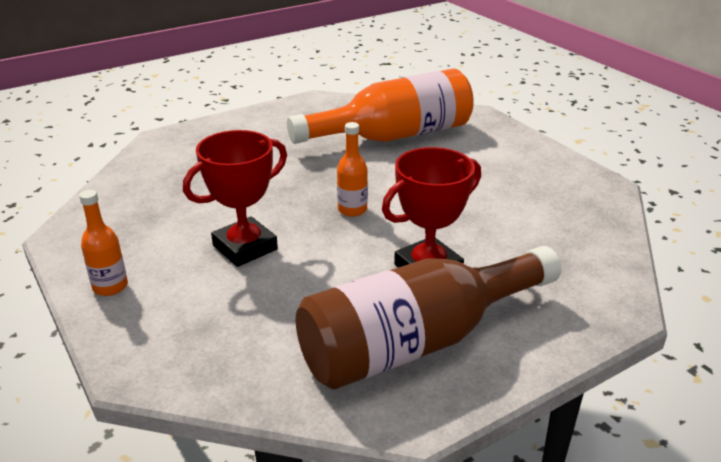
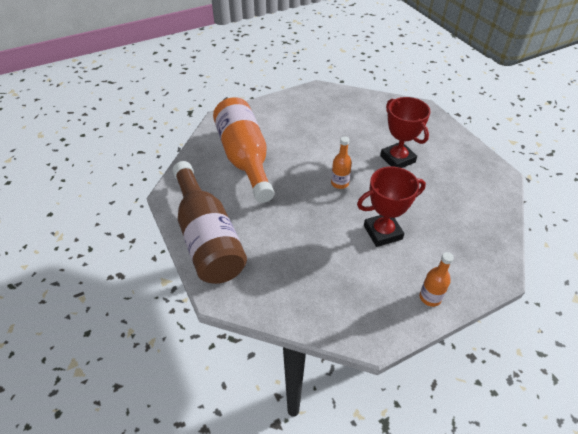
camera: 85 degrees left, 15 degrees up
(245, 247) = (382, 232): red trophy -> red trophy turned 75 degrees counterclockwise
(417, 342) = (455, 168): brown bottle -> brown bottle (207, 237)

